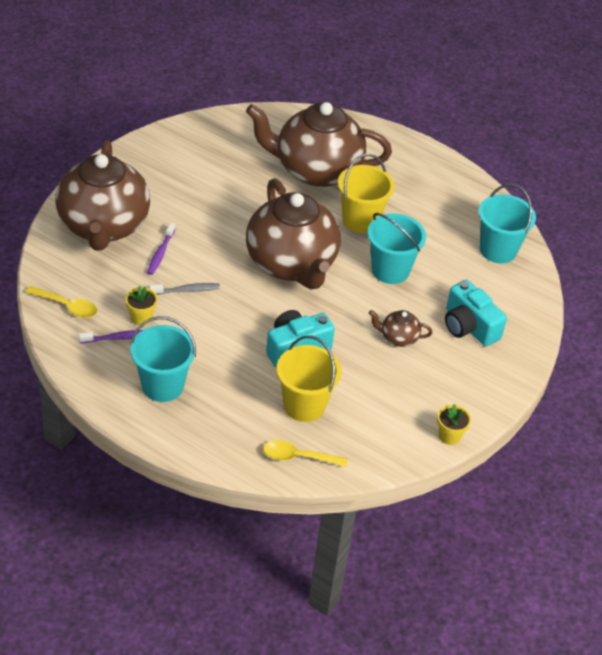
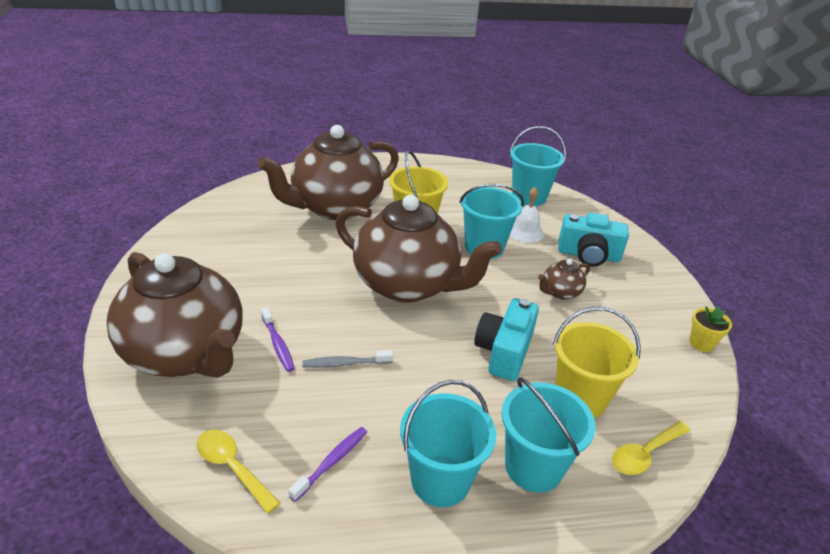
camera: 40 degrees left, 10 degrees down
(67, 306) = (232, 467): yellow spoon -> yellow spoon turned 120 degrees counterclockwise
(141, 317) = (332, 421): yellow flower pot -> none
(186, 290) = (345, 363): grey toothbrush -> grey toothbrush turned 135 degrees counterclockwise
(222, 416) = (533, 467): none -> turquoise bucket
(444, 278) = (525, 232): none -> white bell

